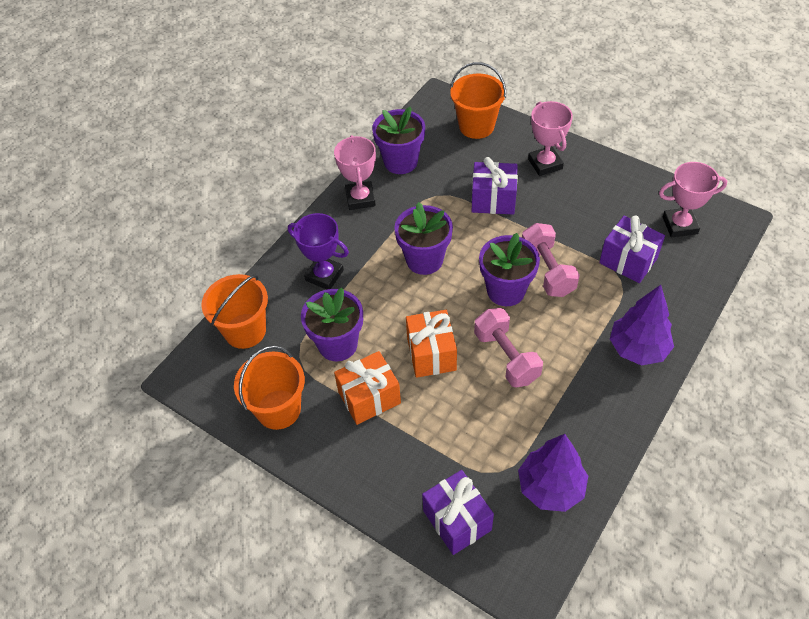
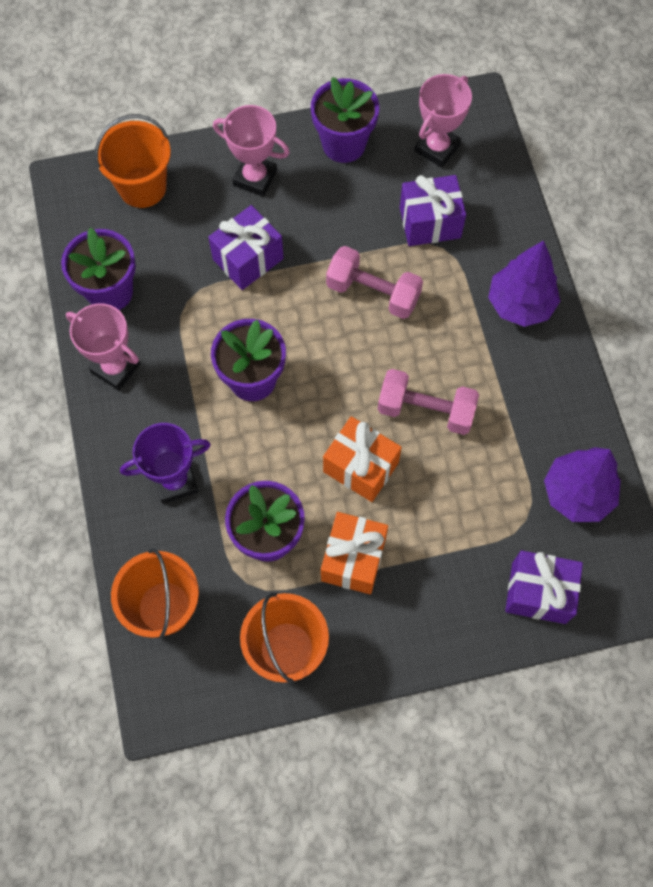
camera: 50 degrees left, 15 degrees up
(506, 290) = (358, 345): purple flower pot -> purple flower pot (344, 144)

